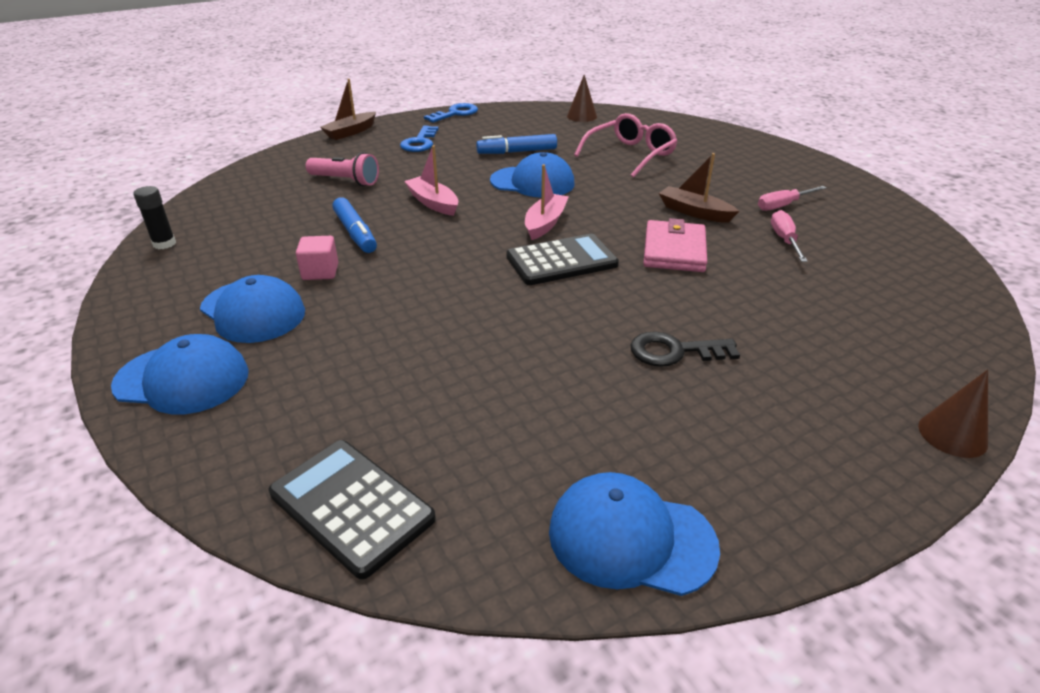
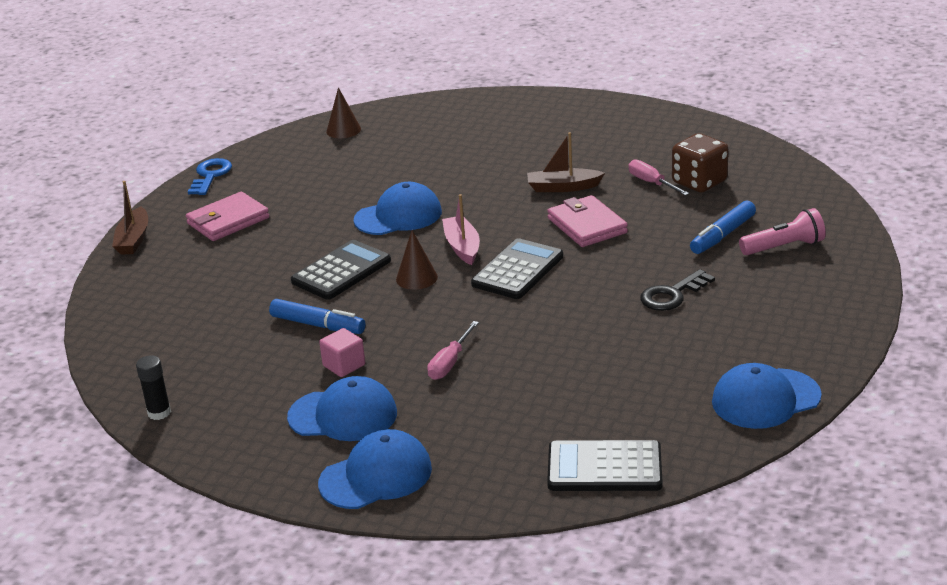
camera: 35 degrees left, 5 degrees down
(345, 181) = (223, 287): pink flashlight -> pink flashlight (784, 247)
(420, 142) = (228, 221): blue key -> pink wallet
(433, 203) = (341, 271): pink boat -> black calculator
(517, 152) = (339, 192): blue marker -> blue marker (722, 235)
(630, 155) = (444, 154): pink glasses -> none
(783, 205) = (620, 154): pink screwdriver -> pink screwdriver (450, 363)
(836, 258) = (699, 182): none -> brown dice
(952, 434) = (863, 267): brown cone -> brown cone (416, 278)

